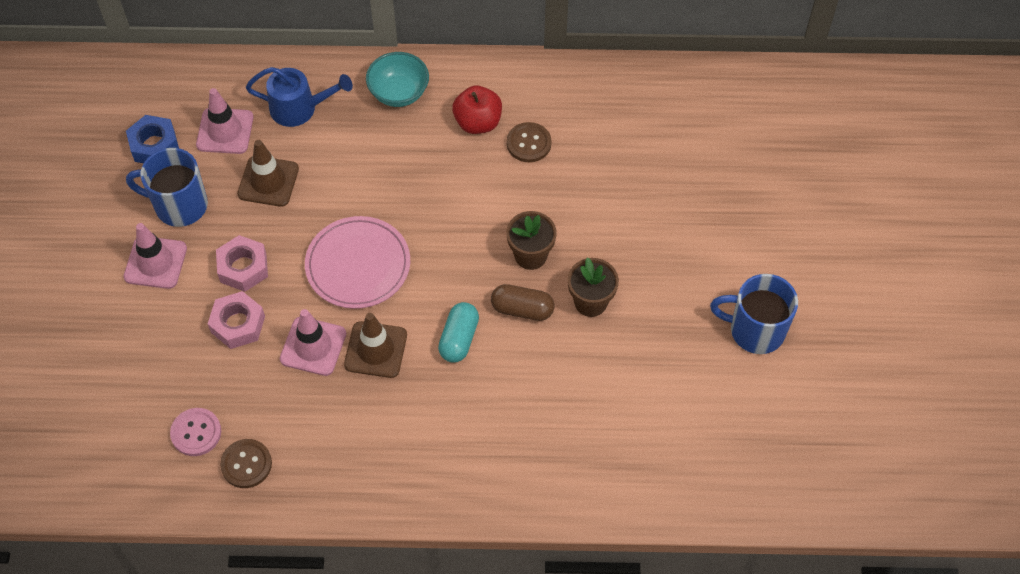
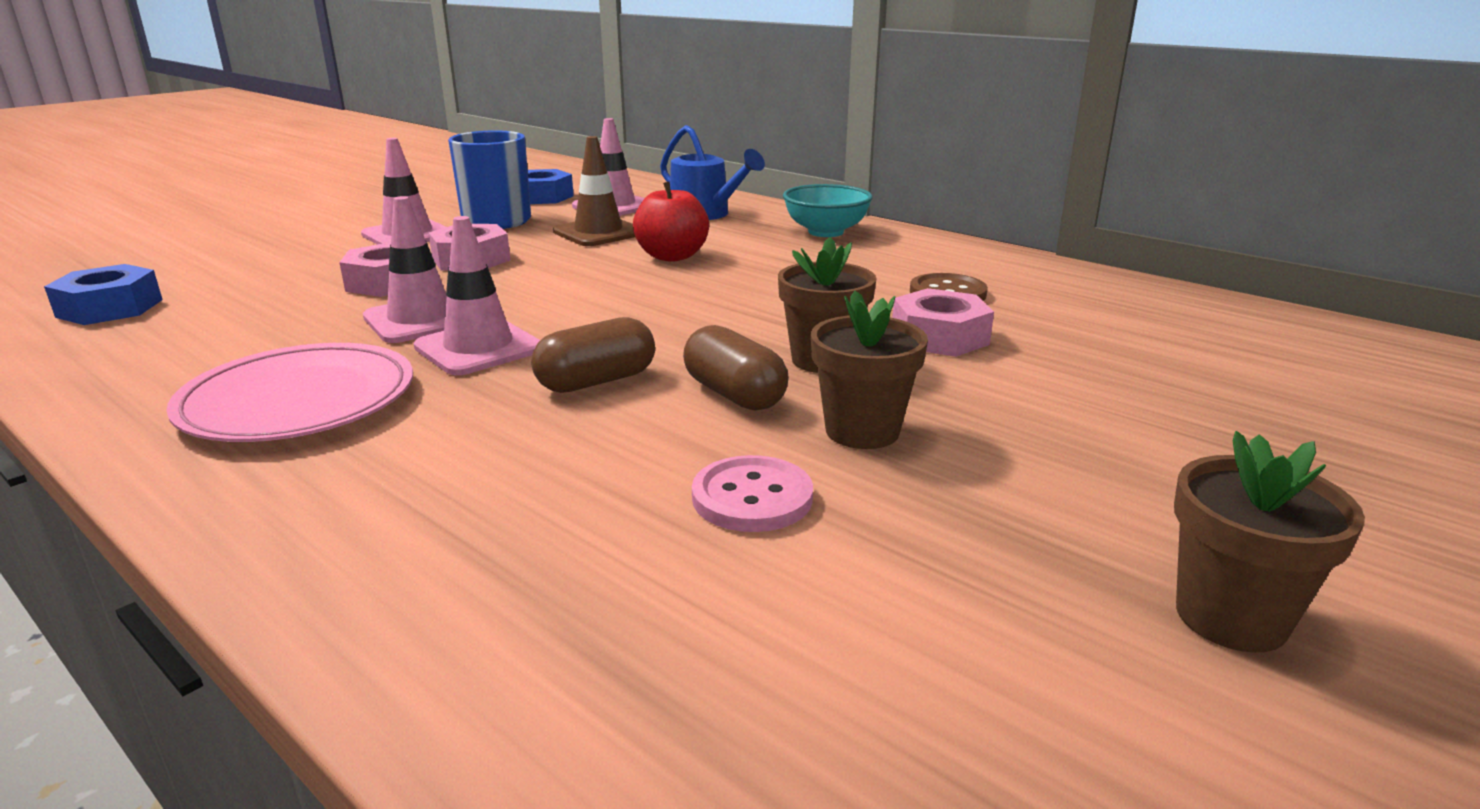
camera: 40 degrees right, 35 degrees down
(135, 450) = (110, 308): none -> blue nut
(196, 433) = (179, 321): pink button -> pink button (752, 497)
(246, 464) = (154, 361): brown button -> none
(358, 265) = (585, 294): pink plate -> pink plate (298, 401)
(375, 350) = (479, 348): brown traffic cone -> pink traffic cone
(459, 339) = (597, 381): turquoise capsule -> brown capsule
(478, 122) = (895, 266): red apple -> red apple (672, 256)
(560, 198) = (939, 337): none -> pink nut
(755, 330) = (1231, 617): blue mug -> brown flower pot

